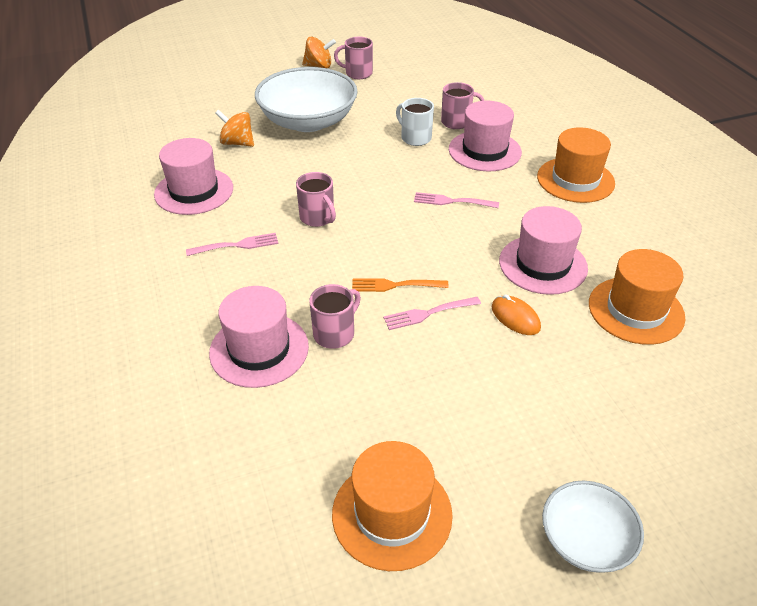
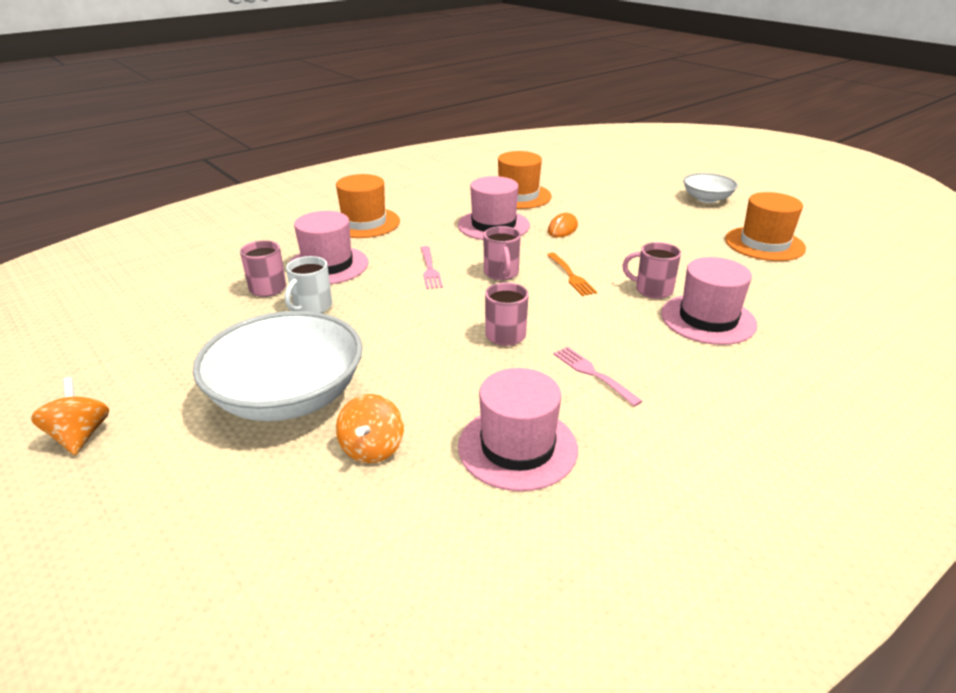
camera: 110 degrees left, 10 degrees down
(358, 73) = (118, 387): pink mug -> pink mug (501, 273)
(429, 313) = (589, 258): pink fork -> none

